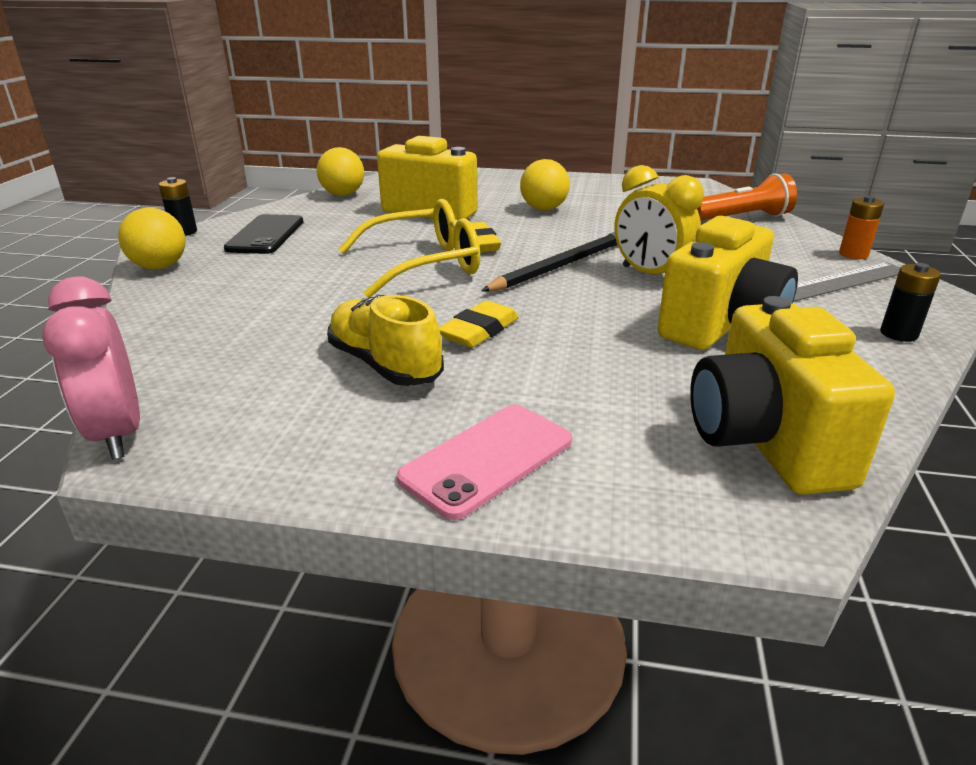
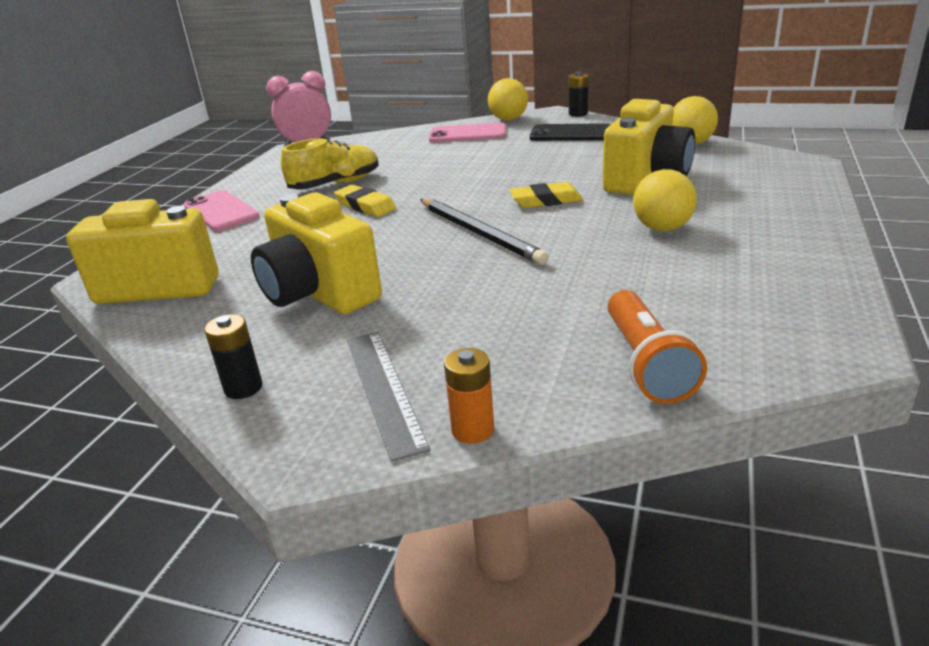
camera: 100 degrees right, 0 degrees up
(206, 288) = (467, 134): none -> pink phone
(424, 264) = (495, 184): yellow glasses -> none
(650, 275) = (444, 273): yellow clock -> none

